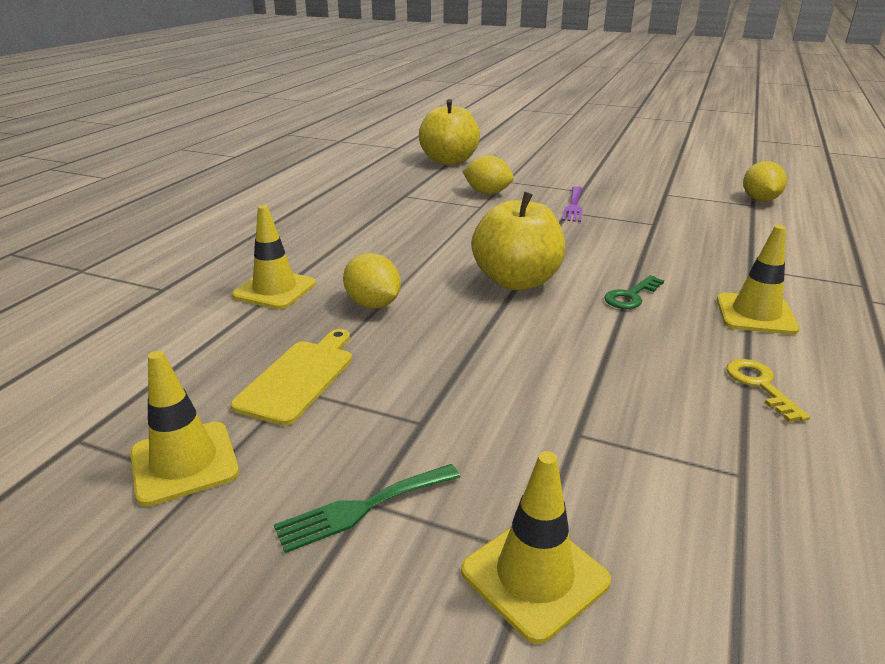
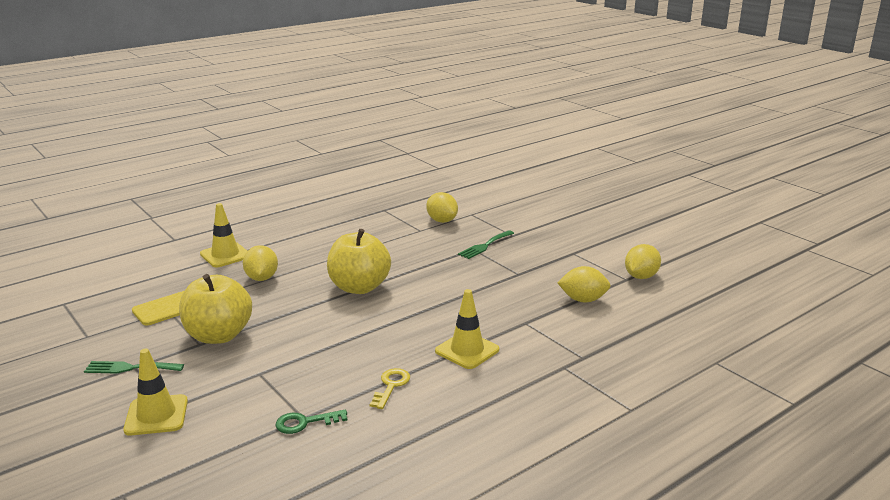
camera: 30 degrees right, 5 degrees down
(184, 463) = (89, 326): yellow traffic cone -> none
(449, 161) = (457, 188): yellow apple -> yellow apple (219, 335)
(574, 206) = (485, 246): purple fork -> green fork
(631, 296) = (410, 316): green key -> green key (305, 422)
(756, 232) = (583, 300): none -> yellow lemon

